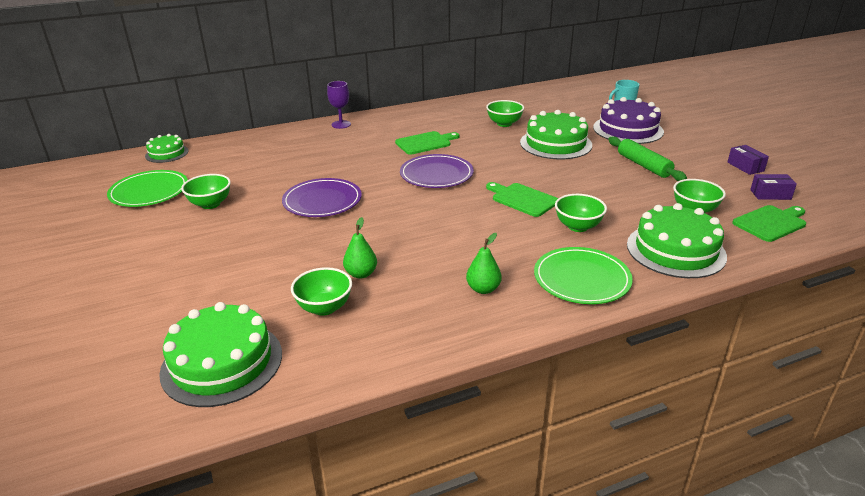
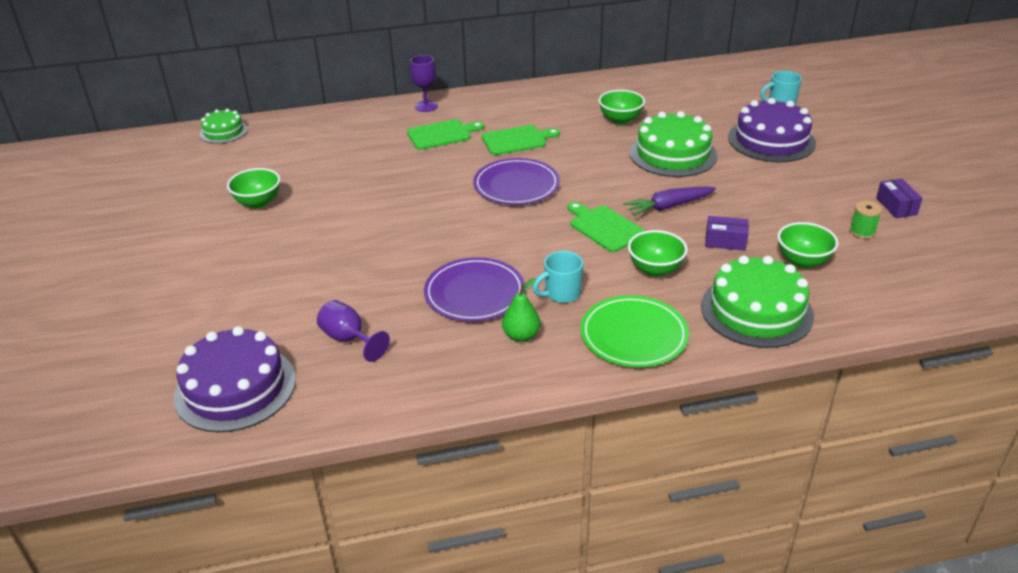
camera: 10 degrees right, 5 degrees up
(149, 192) = (197, 181): green plate -> none
(222, 362) = (235, 388): green cake -> purple cake
(322, 201) = (378, 209): purple plate -> purple plate (474, 293)
(324, 308) = (349, 339): green bowl -> purple goblet
(361, 274) = (397, 304): green pear -> none
(506, 252) = (561, 293): none -> turquoise mug
(568, 180) = (668, 206): none -> purple carrot
(643, 165) = (768, 194): green rolling pin -> none
(729, 186) = (862, 232): none -> green spool
(770, 194) = (908, 248): purple box -> purple box (725, 241)
(771, 223) = (889, 286): green cutting board -> green cutting board (442, 134)

